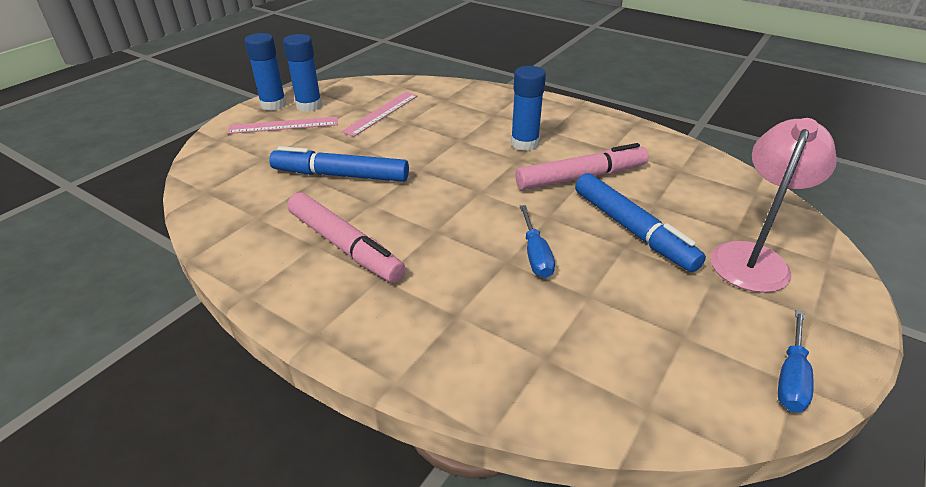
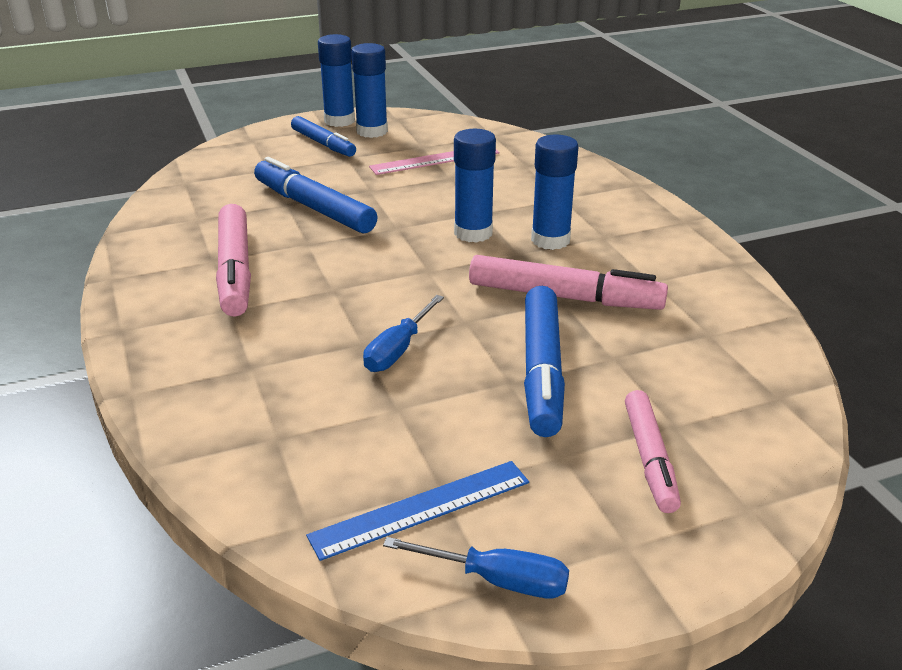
camera: 35 degrees right, 5 degrees down
(284, 125) = (323, 144): pink ruler -> blue marker
(473, 155) = (473, 233): none -> blue glue stick
(693, 356) = (421, 509): none -> blue ruler
(752, 257) = (650, 458): pink lamp -> pink marker
(791, 377) = (498, 580): blue screwdriver -> blue screwdriver turned 135 degrees counterclockwise

